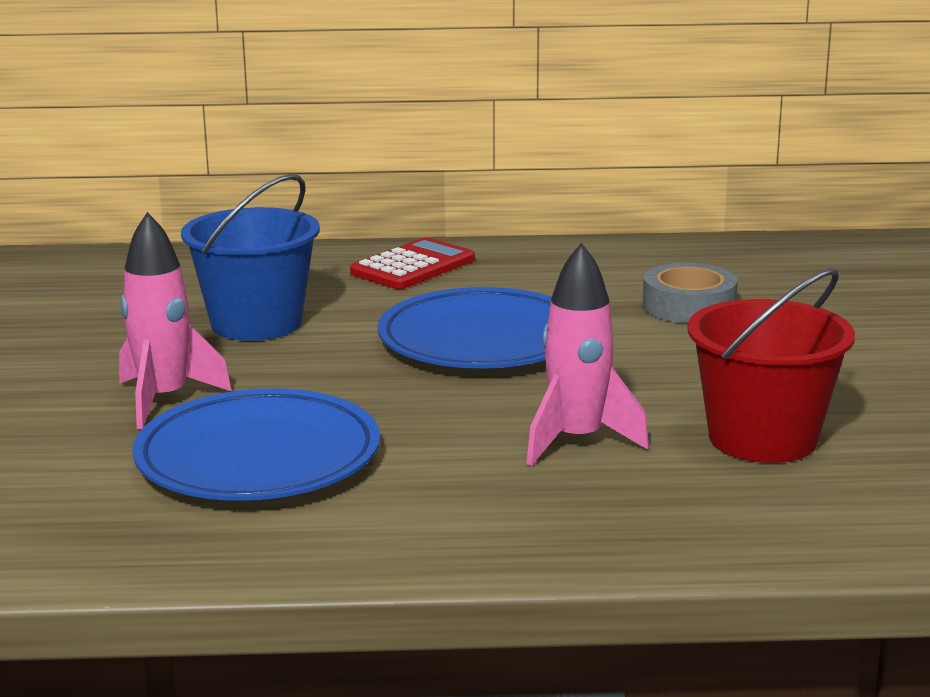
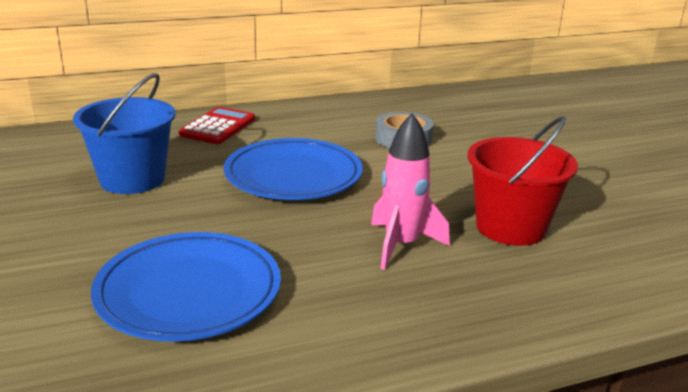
camera: 20 degrees left, 5 degrees up
(164, 400) = (92, 251): pink rocket -> none

